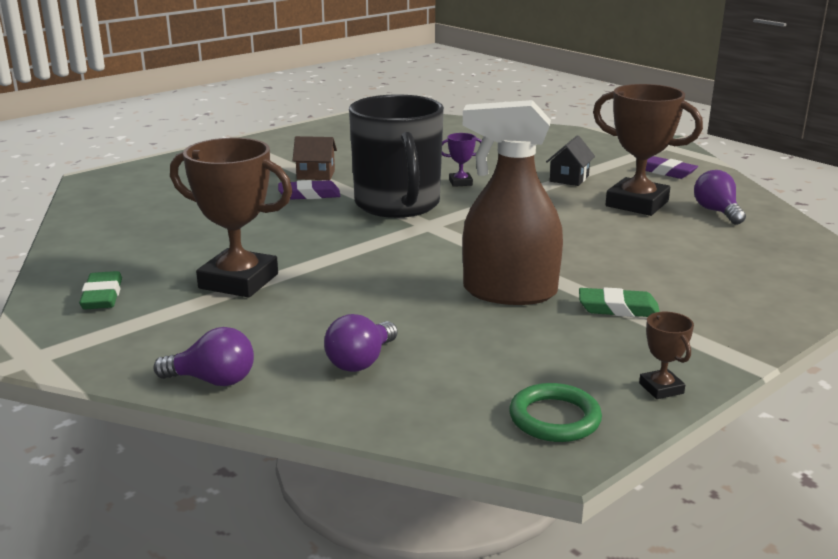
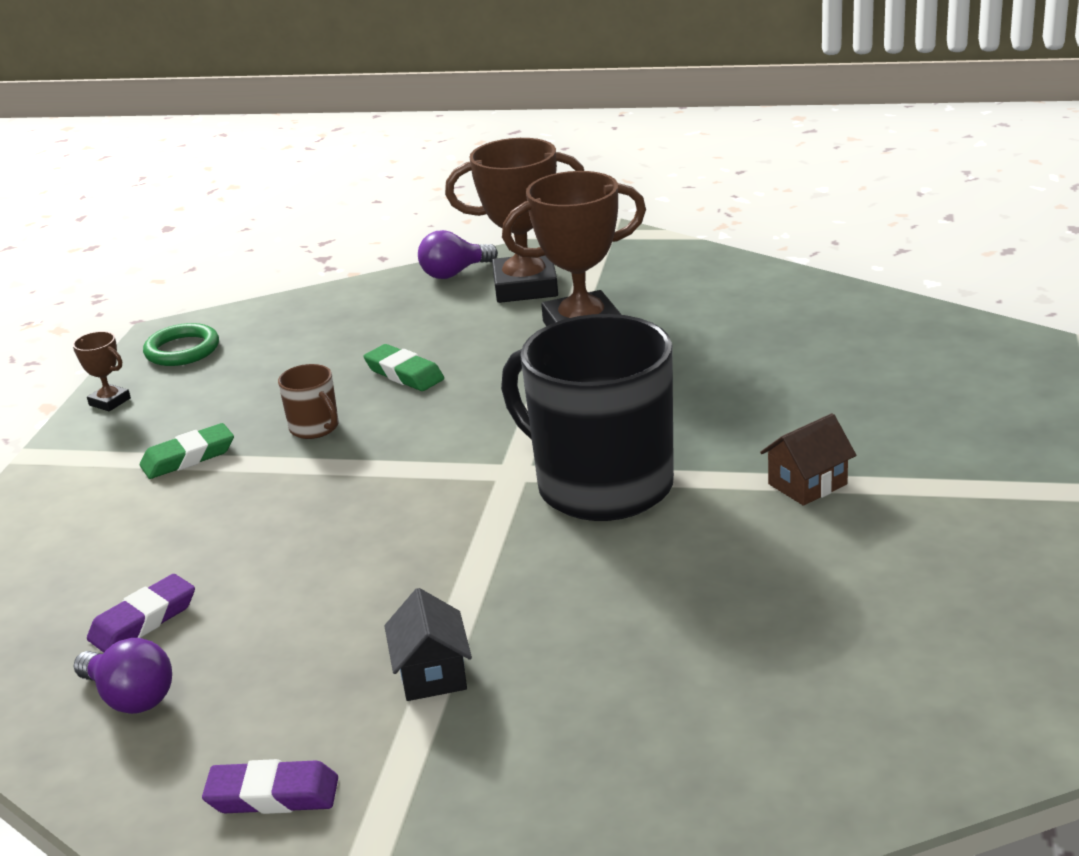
camera: 145 degrees right, 5 degrees up
(102, 296) = (662, 273): green eraser -> green eraser (404, 374)
(309, 195) = (737, 446): purple eraser -> purple eraser (143, 621)
(361, 361) = (369, 323): purple light bulb -> none
(460, 182) = (586, 572): purple trophy -> none
(509, 292) = (315, 428): brown spray bottle -> brown mug
(637, 203) = (270, 656): brown trophy -> brown trophy (525, 287)

